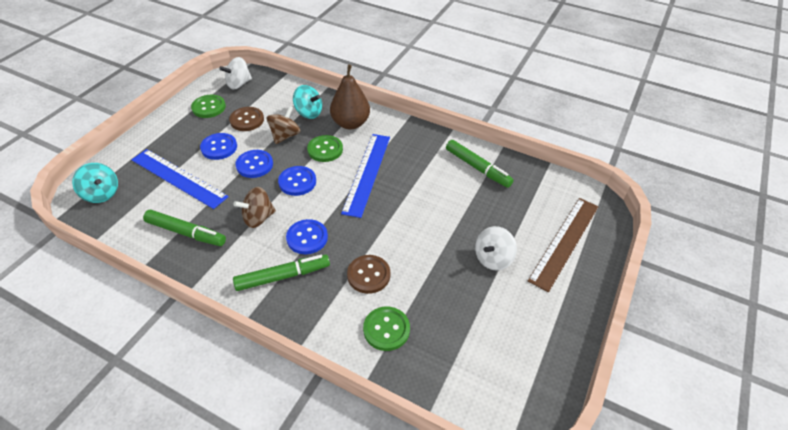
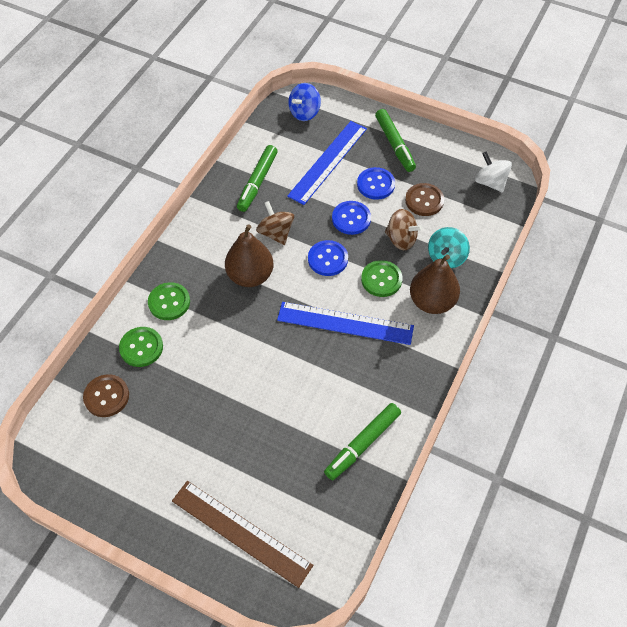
camera: 90 degrees right, 10 degrees up
(101, 194) = (304, 113): turquoise spinning top -> blue spinning top
(209, 107) = (441, 163): green button -> green button (169, 302)
(283, 276) = (204, 262): green marker -> green marker (394, 144)
(307, 238) = (250, 276): blue button -> brown pear
(368, 275) = (203, 331): brown button -> brown button (106, 396)
(493, 258) = (219, 448): white spinning top -> none

